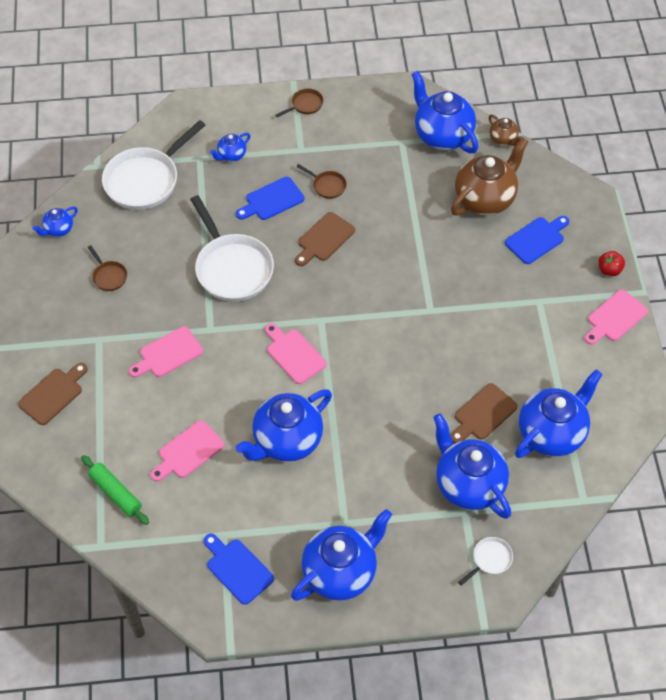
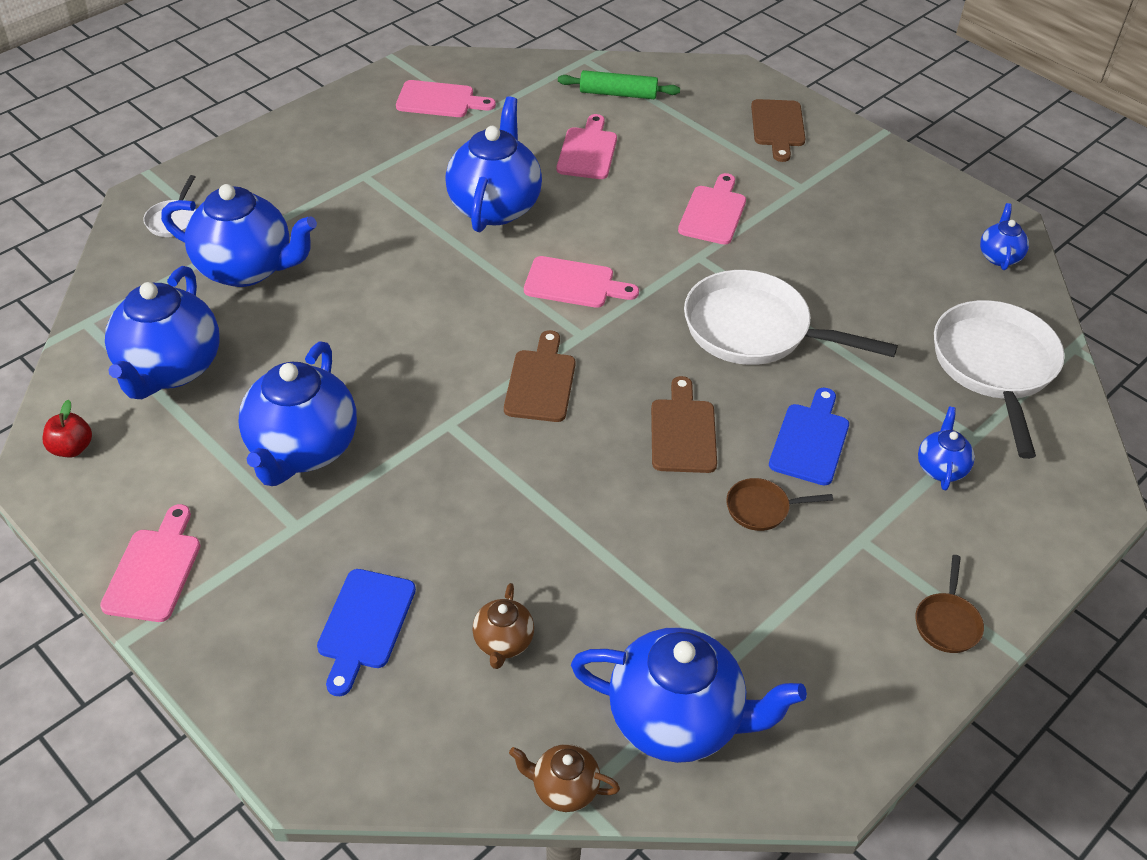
camera: 140 degrees right, 10 degrees down
(109, 276) = (877, 244): brown pan -> none
(237, 569) = (439, 100): blue cutting board -> pink cutting board
(340, 572) = (333, 142): blue teapot -> blue teapot (303, 450)
(483, 414) = (279, 344): brown cutting board -> brown cutting board (541, 382)
(485, 199) = (503, 643): brown teapot -> brown teapot, size x0.48
(609, 270) = (205, 645): red apple -> red apple (72, 448)

